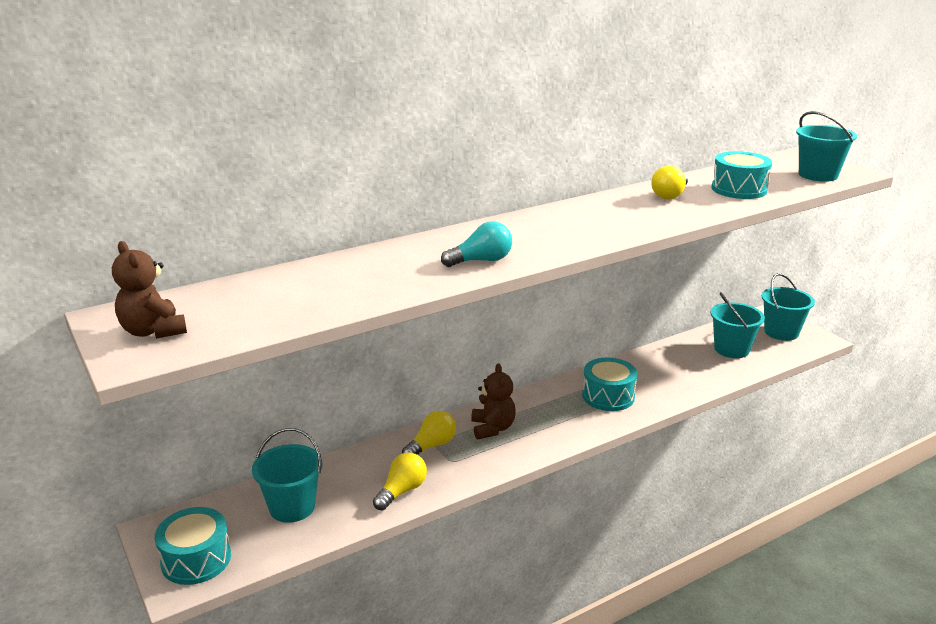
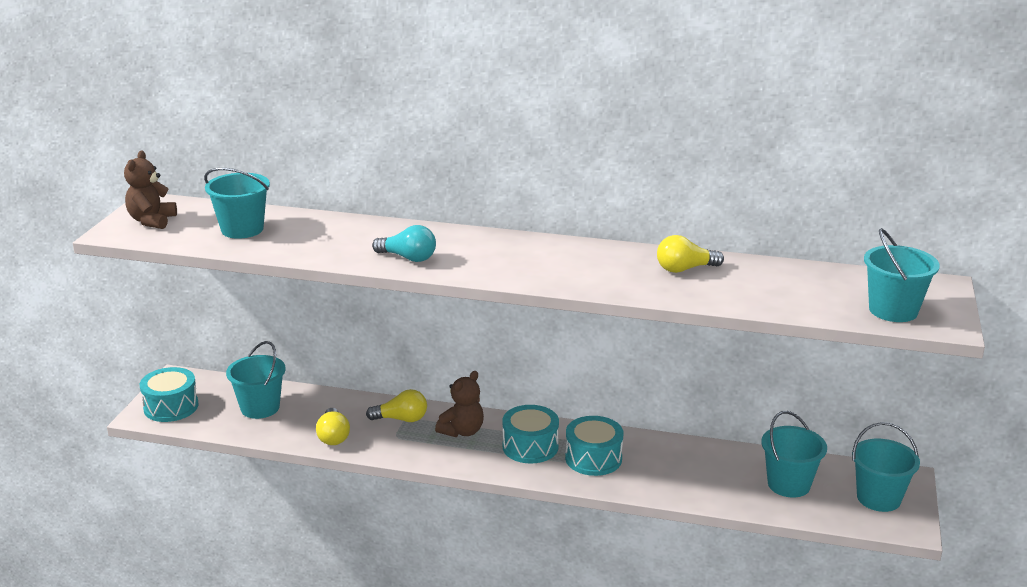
camera: 45 degrees right, 0 degrees up
(276, 299) = (242, 229): none -> turquoise bucket
(402, 491) = (333, 436): yellow light bulb -> yellow light bulb turned 90 degrees clockwise
(739, 189) = (766, 290): turquoise drum -> turquoise drum (530, 447)

